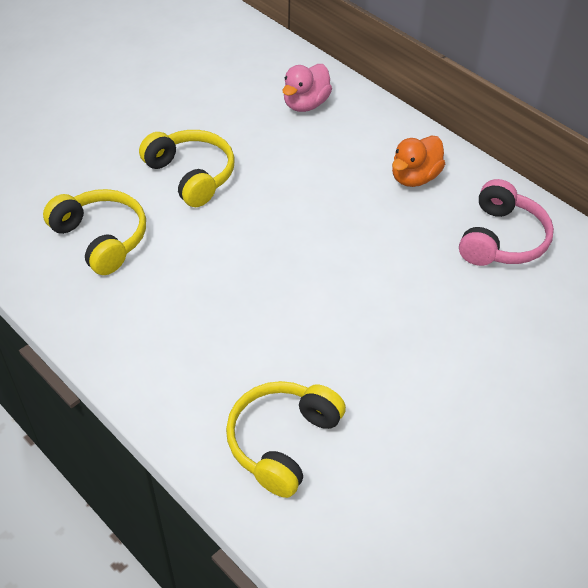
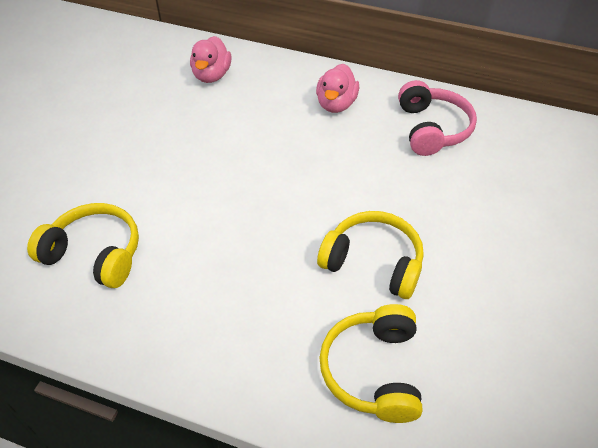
camera: 25 degrees left, 0 degrees up
(191, 175) = (147, 166): yellow headphones -> yellow headphones (373, 262)
(414, 177) = (336, 104): orange duck -> pink duck

